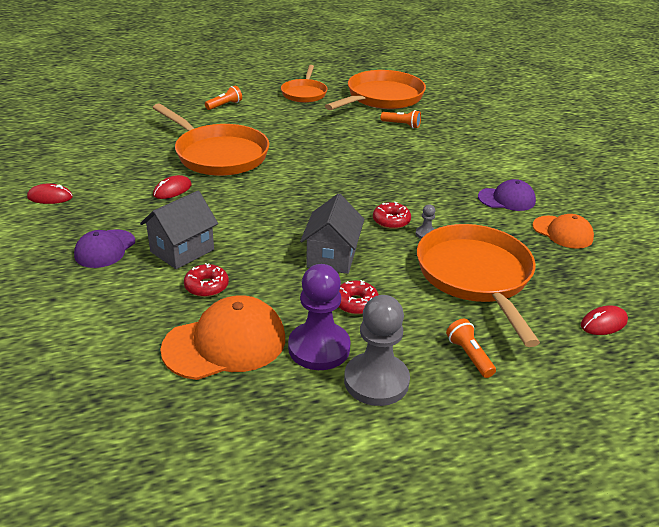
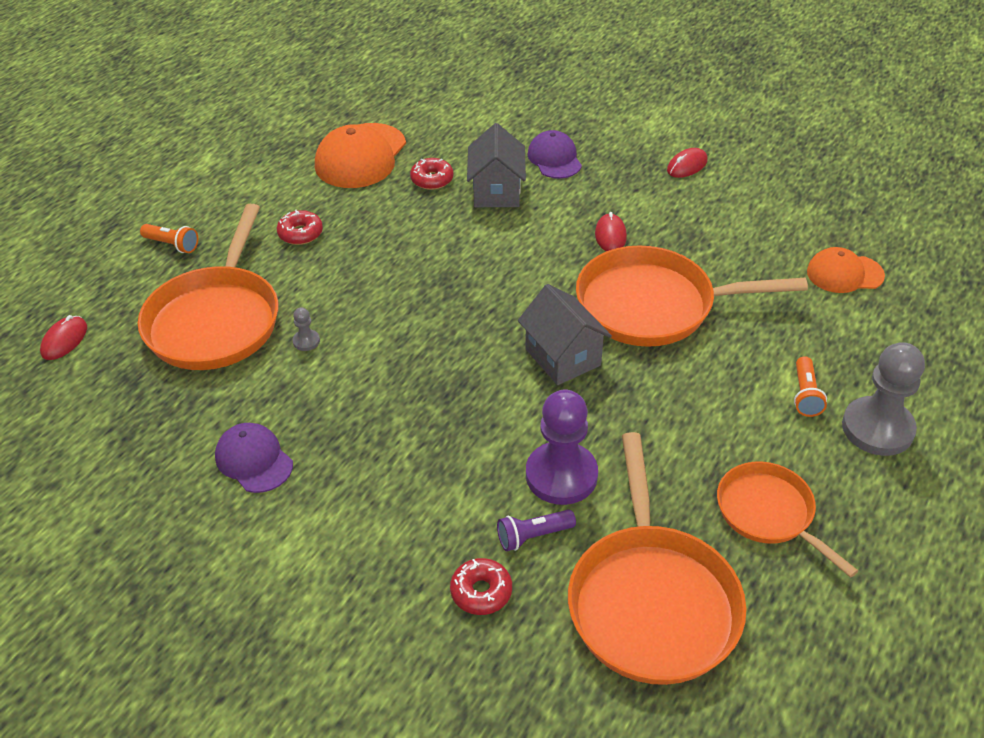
camera: 140 degrees right, 10 degrees up
(319, 348) = (292, 189): purple pawn -> purple pawn (561, 475)
(331, 257) = (368, 260): grey house -> grey house (563, 357)
(376, 381) = (229, 192): grey pawn -> grey pawn (877, 428)
(391, 221) = (357, 335): red donut -> red donut (481, 592)
(401, 125) = (533, 536): orange flashlight -> purple flashlight
(475, 276) = (216, 320): orange pan -> orange pan turned 60 degrees clockwise
(506, 199) = (254, 460): purple cap -> purple cap turned 90 degrees clockwise
(562, 232) = (153, 443): orange cap -> orange cap (844, 274)

